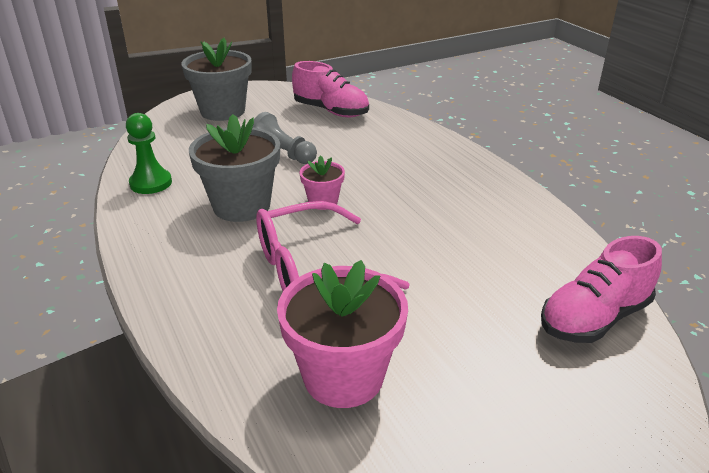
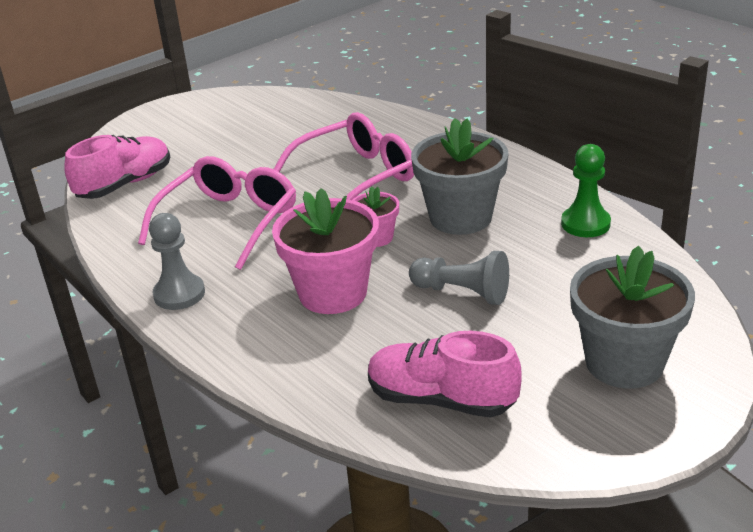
camera: 170 degrees right, 0 degrees up
(343, 376) = (307, 127): pink flower pot -> pink flower pot (333, 293)
(456, 241) = (229, 222): none -> pink glasses
(494, 185) = (179, 294): none -> grey pawn

